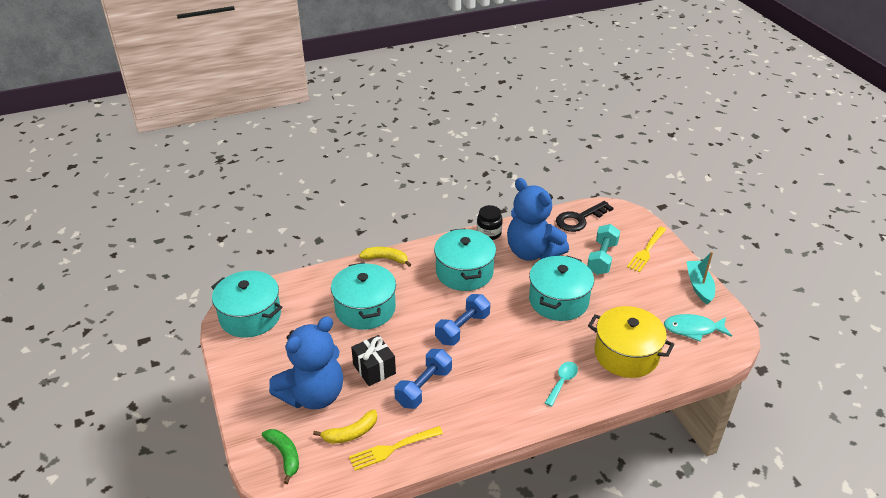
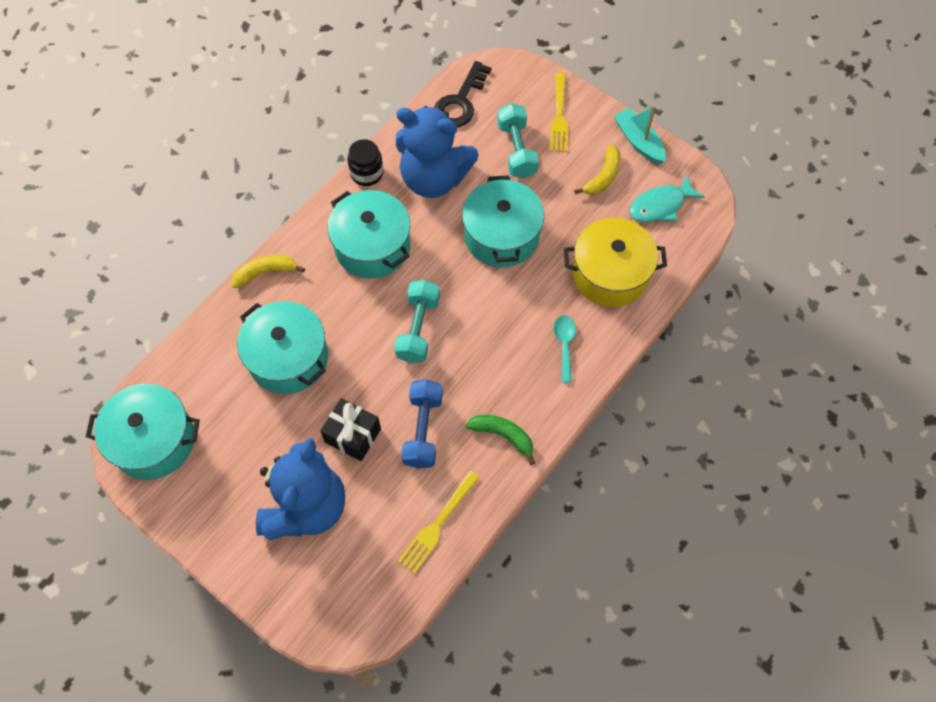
camera: 30 degrees left, 25 degrees up
(284, 455) = (326, 599): green banana -> green banana (503, 435)
(351, 433) = (380, 531): yellow banana -> yellow banana (603, 177)
(462, 328) = (418, 328): blue dumbbell -> turquoise dumbbell

